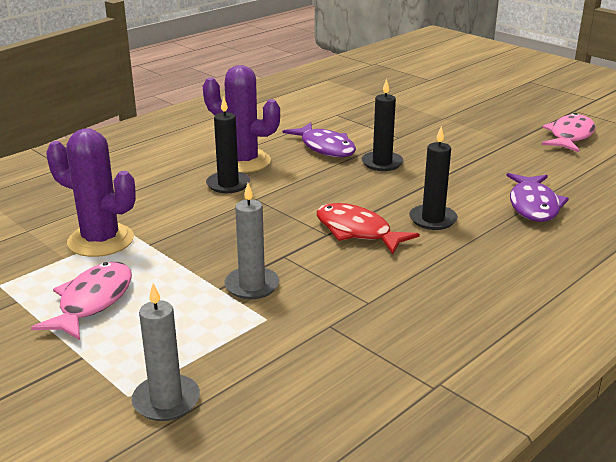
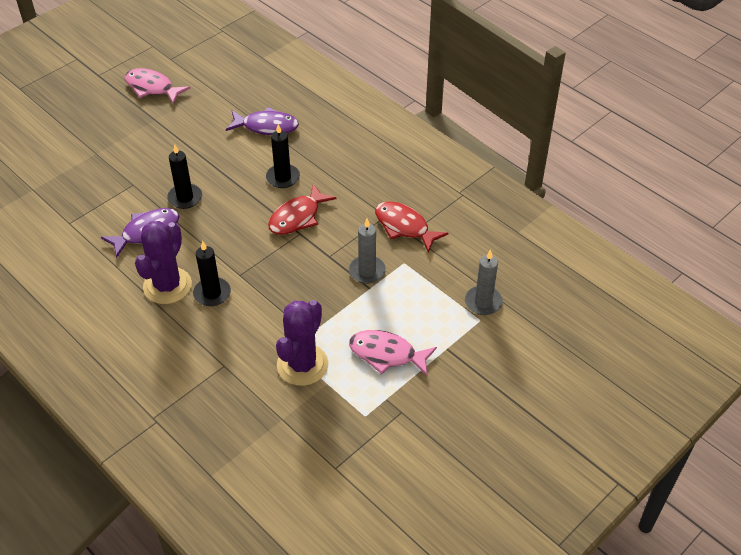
camera: 90 degrees left, 20 degrees up
(344, 320) = (404, 227): none -> red fish

